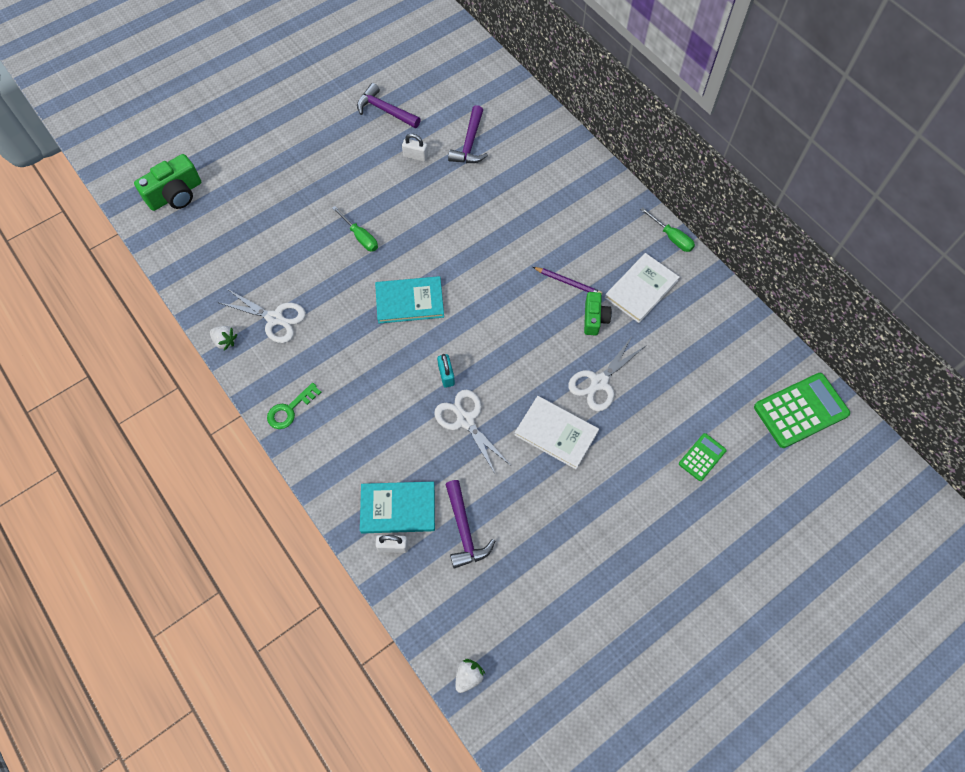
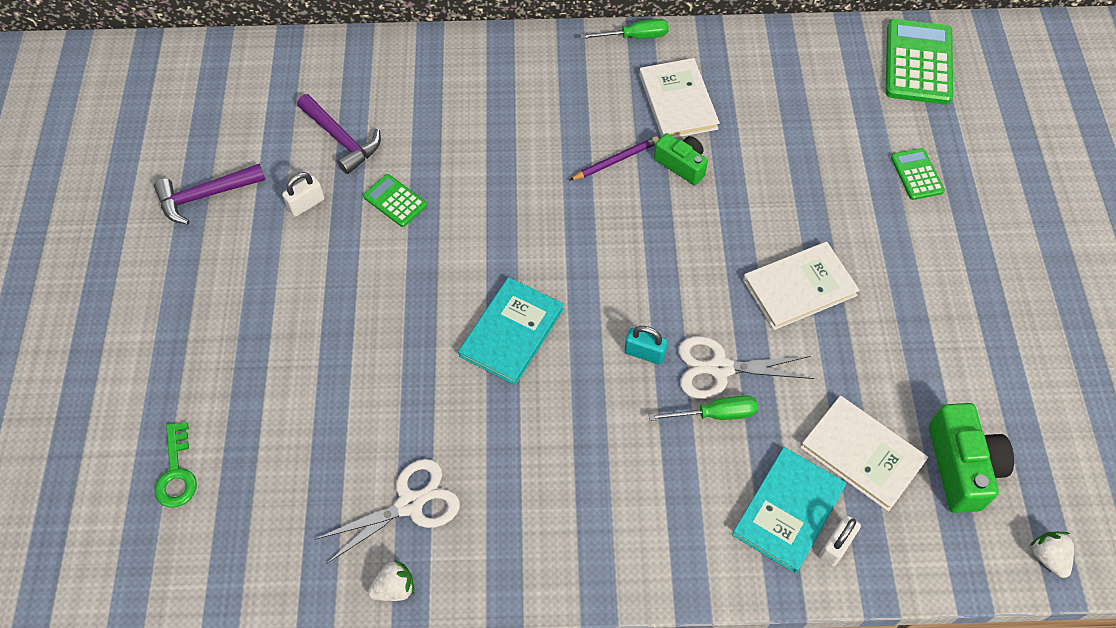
camera: 55 degrees left, 5 degrees down
(175, 194) = (93, 524): green camera -> green camera (961, 466)
(290, 409) = (562, 561): green key -> green key (176, 472)
(360, 236) = (370, 332): green screwdriver -> green screwdriver (715, 414)
(450, 194) = (395, 201): none -> green calculator
(464, 530) = (862, 454): purple hammer -> white book
(599, 382) = (765, 209): white scissors -> none

